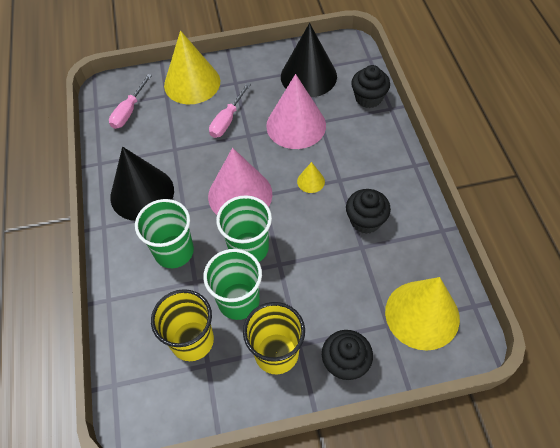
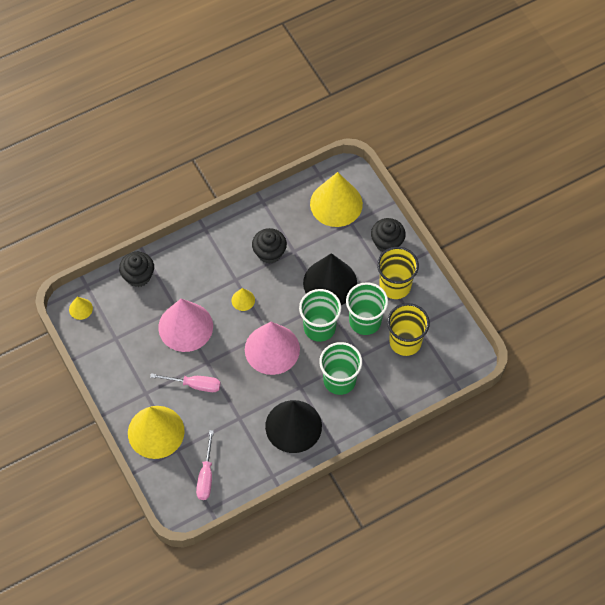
camera: 110 degrees left, 5 degrees up
(129, 111) = (206, 475): pink screwdriver -> pink screwdriver turned 90 degrees clockwise
(308, 76) = (122, 331): black cone -> black cone (330, 283)
(344, 51) = (80, 308): none -> yellow cone

